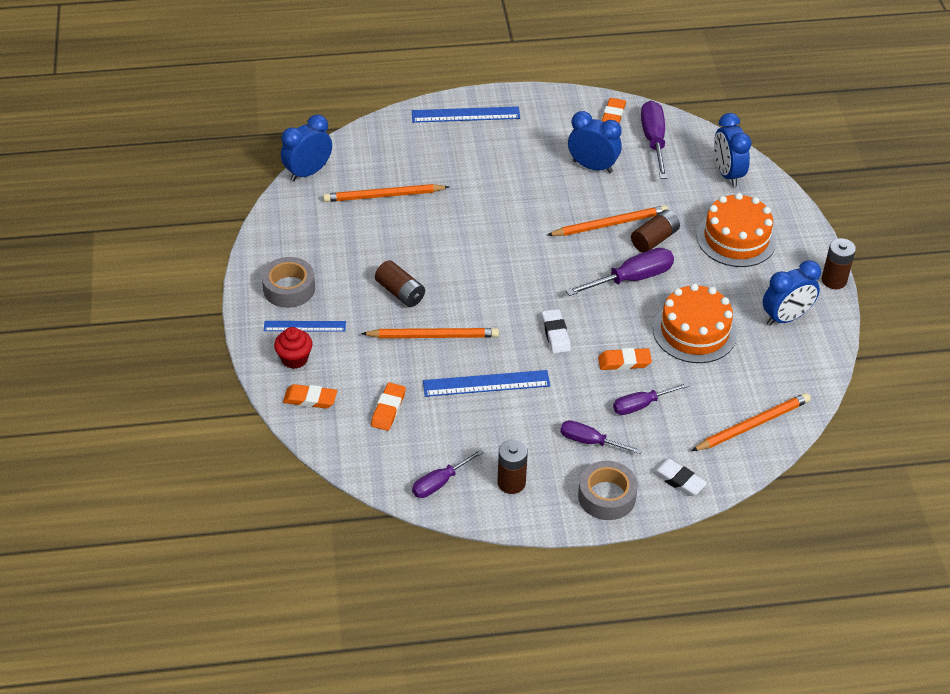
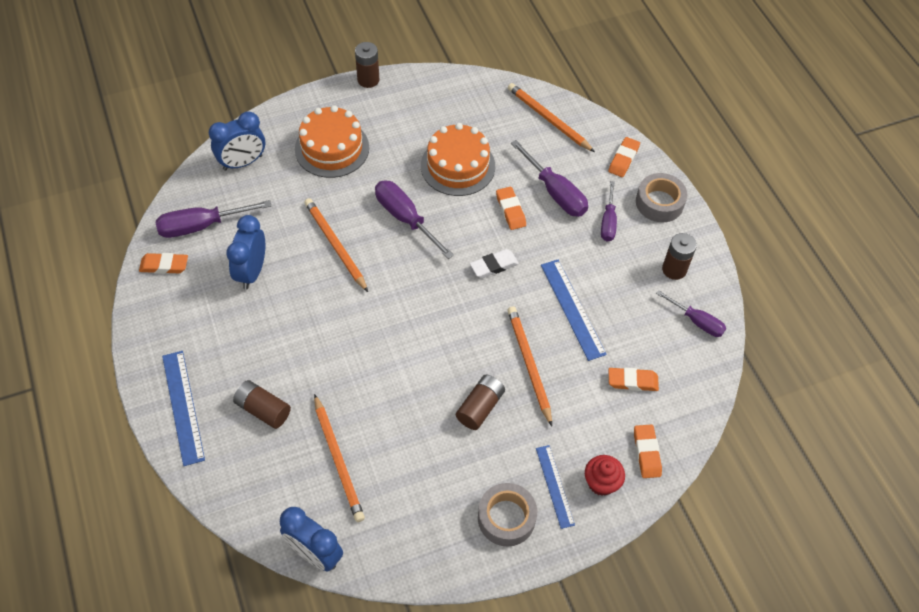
camera: 105 degrees left, 10 degrees up
(641, 405) = (555, 192): purple screwdriver -> purple screwdriver, size x1.54
(654, 239) = (348, 208): brown battery -> brown battery (263, 409)
(678, 480) = (623, 159): white eraser -> orange eraser
(786, 318) = (422, 107): blue clock -> none

